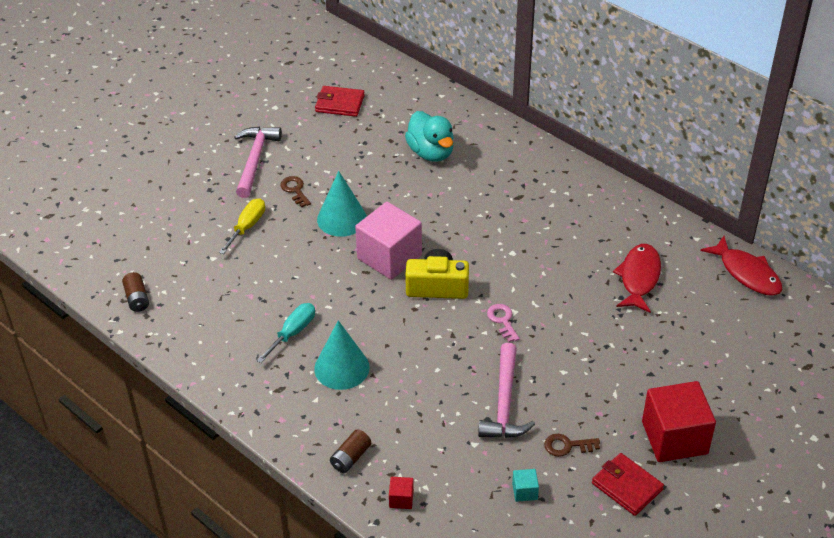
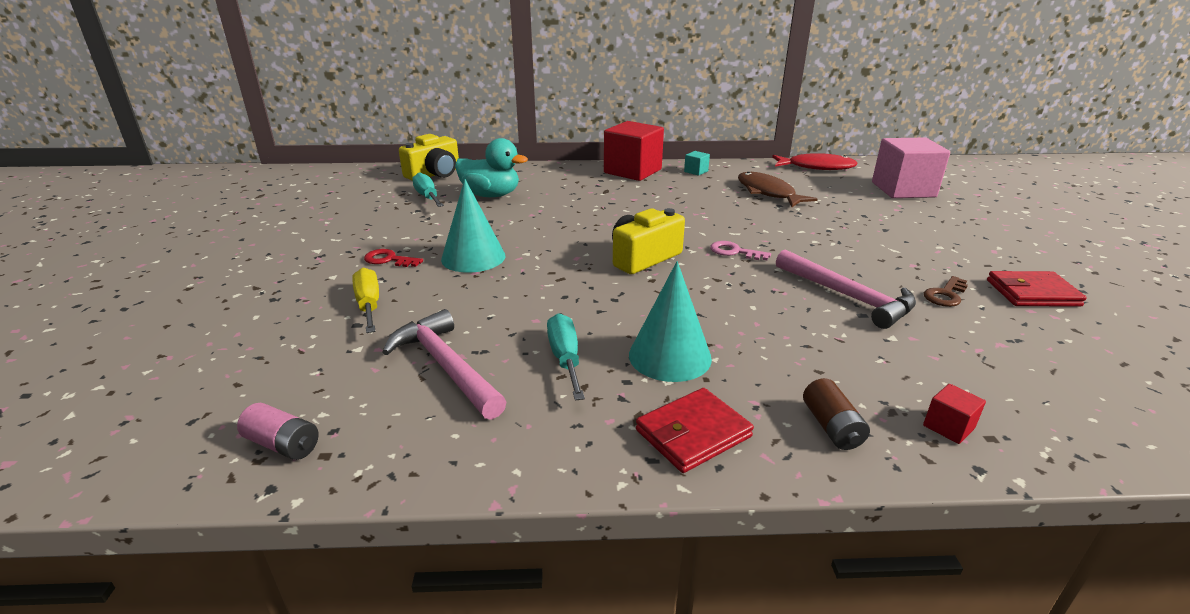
camera: 45 degrees left, 15 degrees down
(137, 298) = (283, 444): brown battery -> pink battery
(255, 160) = (307, 258): pink hammer -> pink hammer (446, 366)
(295, 190) = (389, 260): brown key -> red key
(340, 104) = (355, 199): red wallet -> red wallet (693, 433)
(387, 129) = (427, 197): none -> turquoise screwdriver
(389, 257) = (565, 260): pink cube -> pink cube (903, 190)
(425, 98) = (434, 174): none -> yellow camera
(524, 491) = (999, 343): turquoise cube -> turquoise cube (696, 171)
(639, 278) = (767, 193): red fish -> brown fish
(674, 438) = (979, 251): red cube -> red cube (632, 171)

